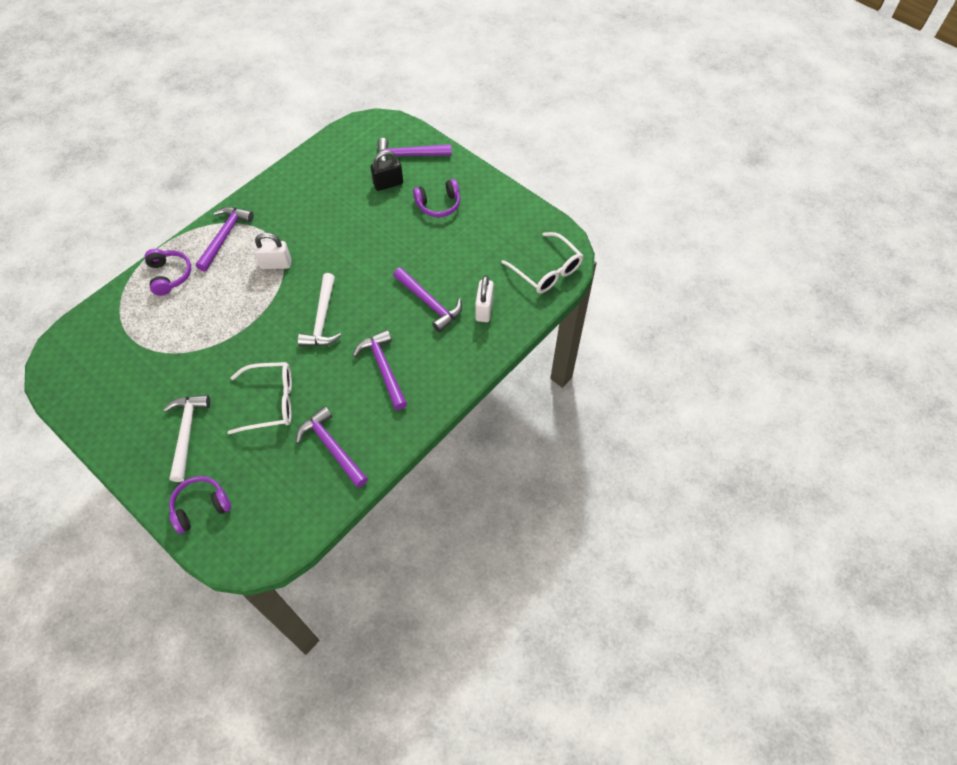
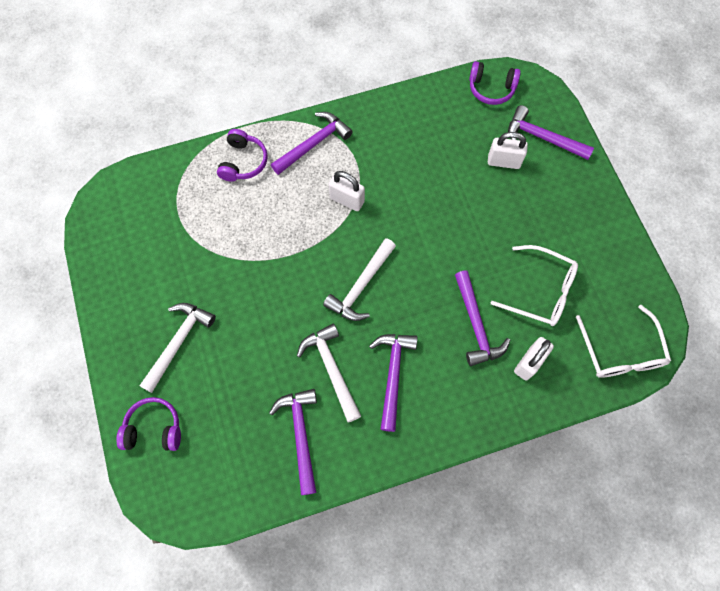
camera: 30 degrees right, 10 degrees up
(271, 402) = (269, 352): white glasses -> white glasses (541, 291)
(331, 388) = (331, 369): none -> white hammer
(388, 184) = (503, 162): black padlock -> white padlock
(438, 204) = (544, 212): purple headphones -> purple headphones (491, 89)

